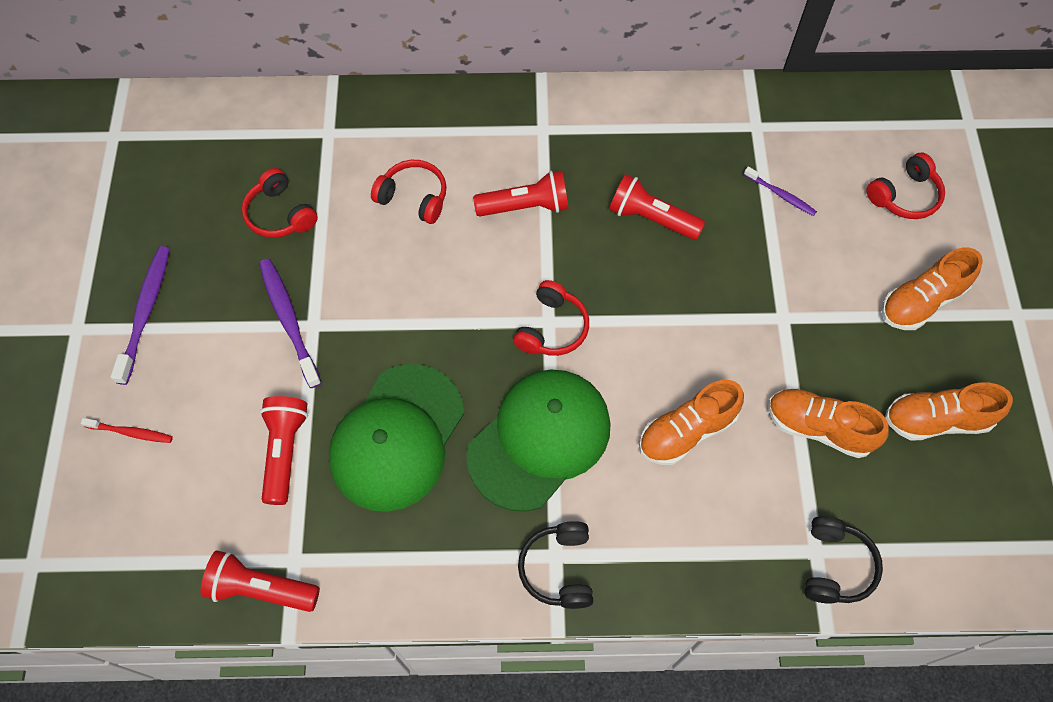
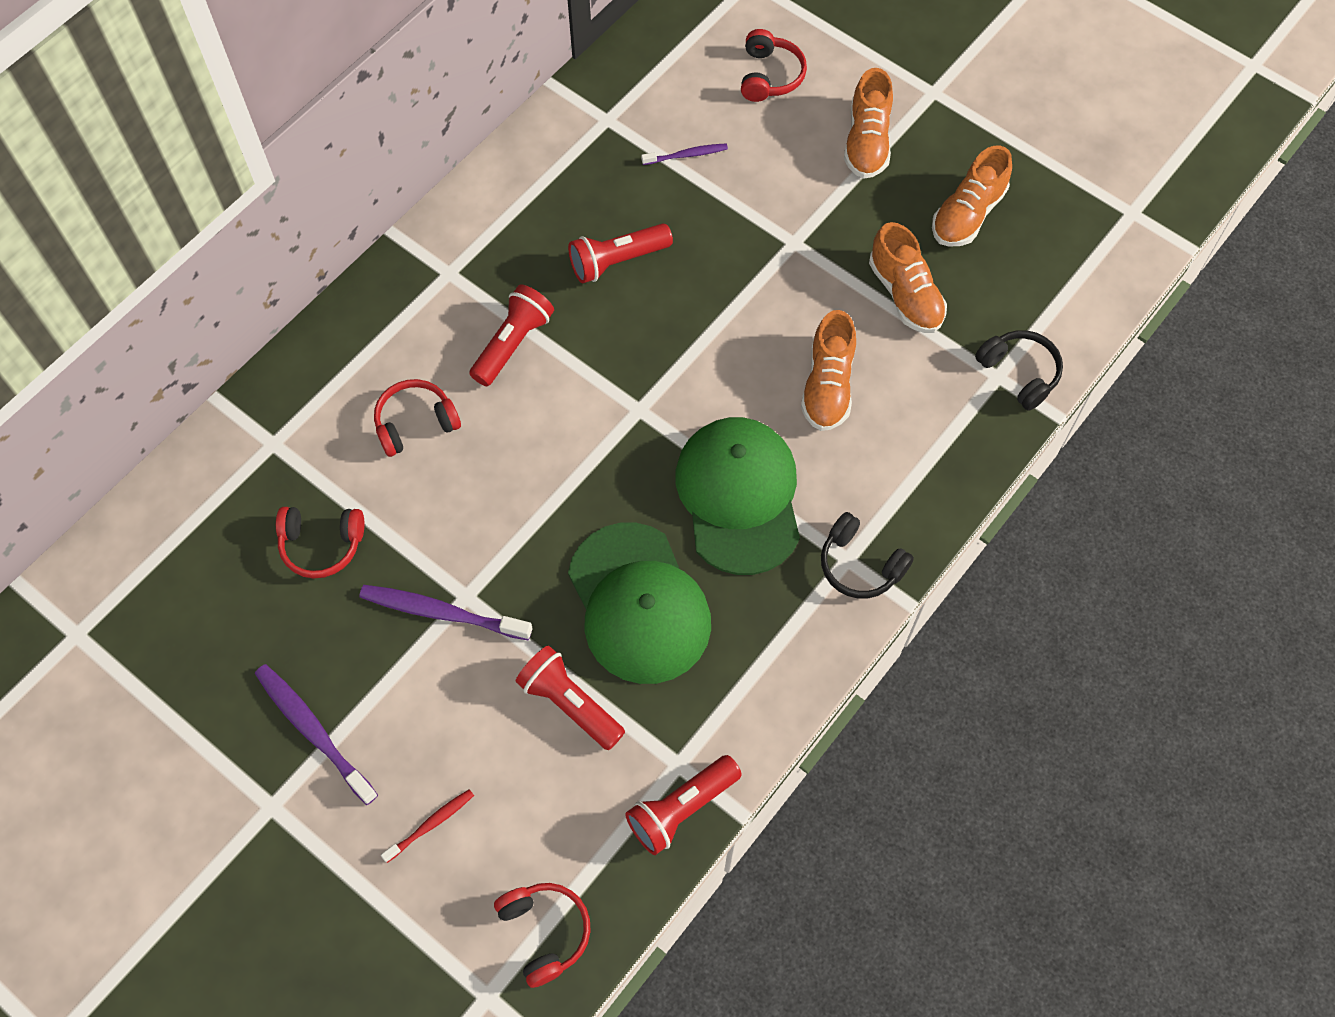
camera: 50 degrees left, 0 degrees up
(552, 328) = (648, 411): red headphones -> red headphones (545, 932)
(818, 428) = (905, 294): orange shoe -> orange shoe turned 90 degrees counterclockwise

